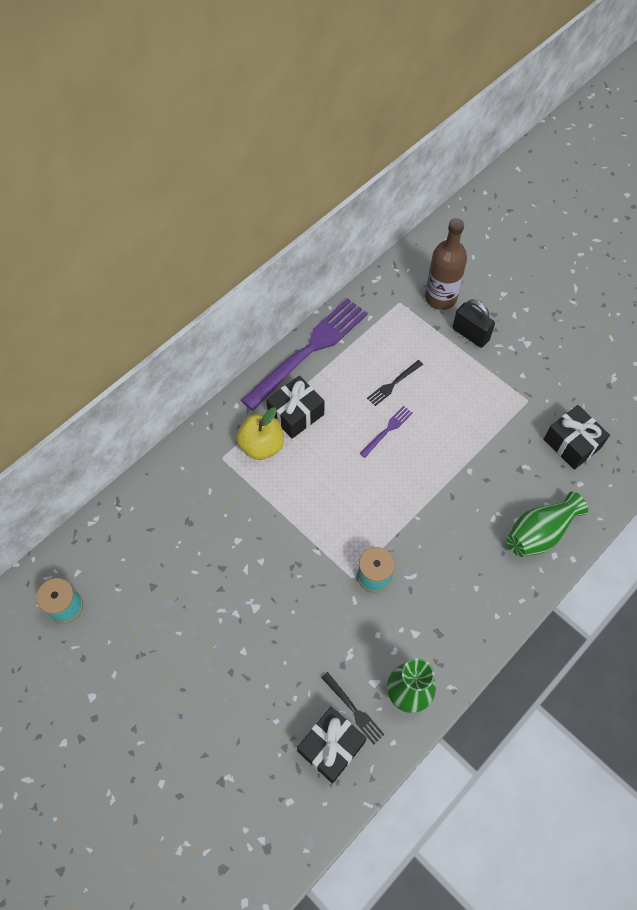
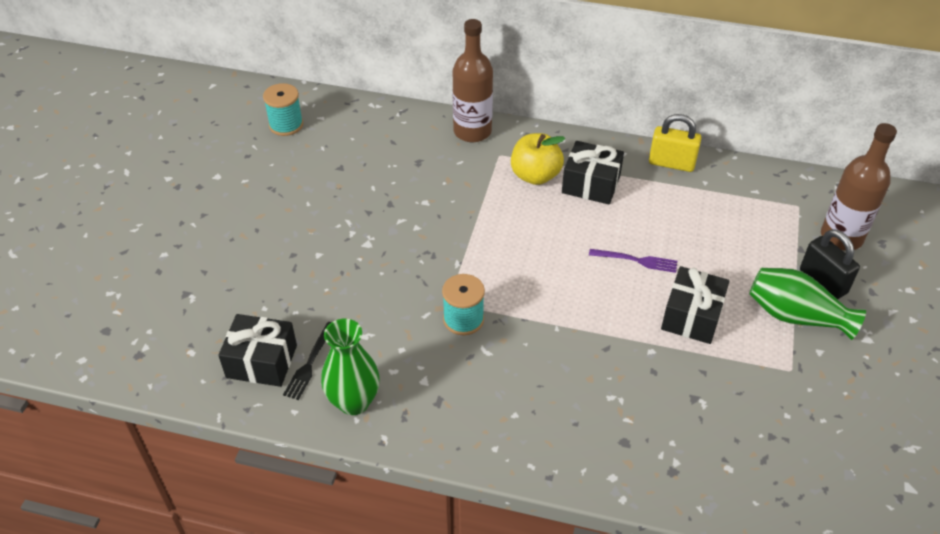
camera: 60 degrees right, 15 degrees down
(181, 462) = (472, 131): none -> brown bottle
(310, 349) = (671, 163): purple fork -> yellow padlock
(393, 384) = (694, 242): black fork -> none
(470, 334) = (823, 281): black padlock -> black padlock turned 45 degrees counterclockwise
(540, 533) = (629, 450): green vase -> green vase (796, 316)
(572, 443) = (775, 438): black gift -> black gift (692, 316)

